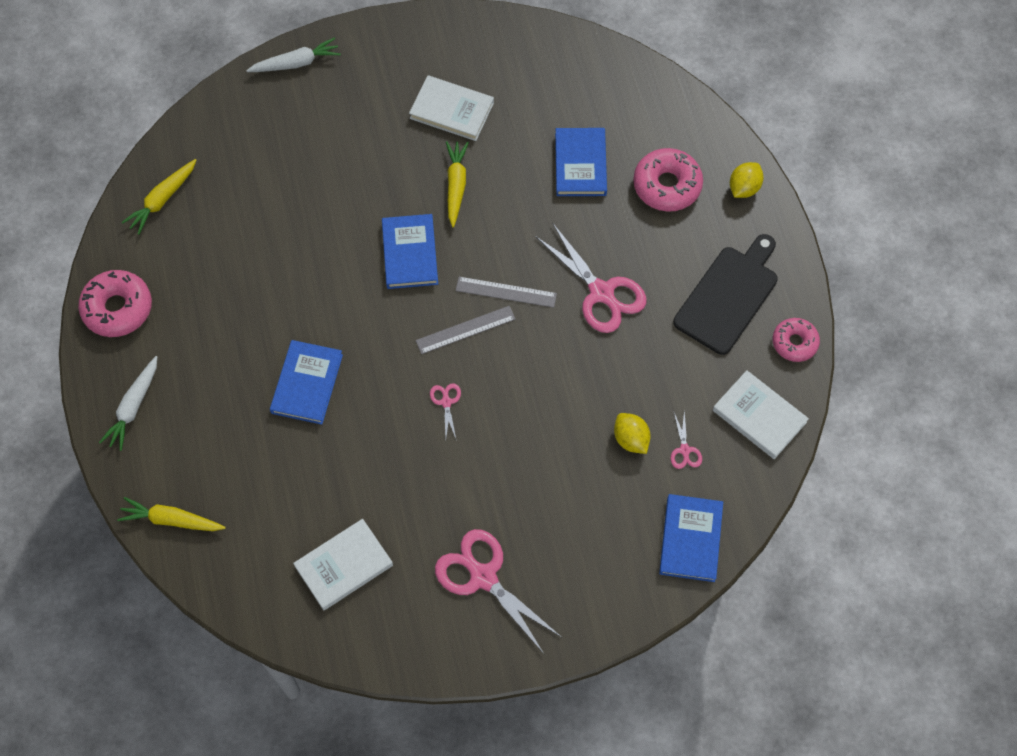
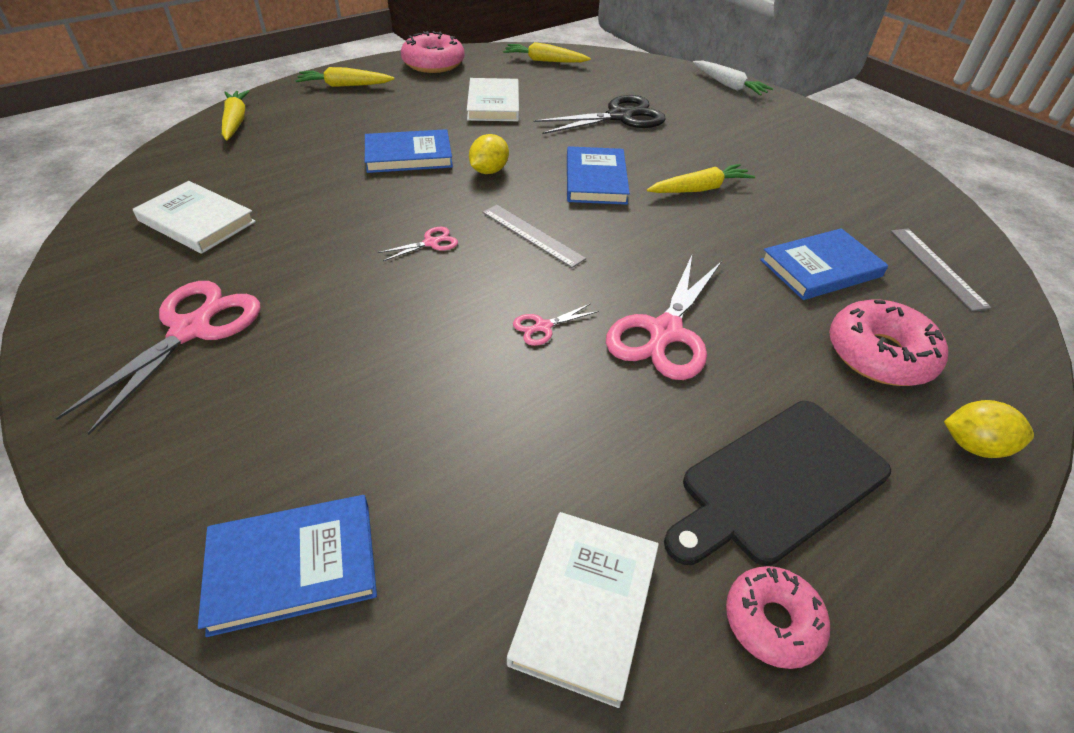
camera: 65 degrees right, 20 degrees down
(133, 407) = (345, 86): white carrot -> yellow carrot
(314, 186) = (619, 117): none -> black scissors
(410, 253) = (596, 180): blue book -> blue book turned 60 degrees counterclockwise
(451, 110) = (779, 168): white book -> white book (493, 104)
(506, 292) = (602, 252): grey ruler -> grey ruler (937, 267)
(631, 439) = (455, 426): yellow lemon -> yellow lemon (489, 171)
(684, 450) = (465, 504): pink scissors -> pink scissors (543, 327)
(729, 296) = (778, 482): black cutting board -> black cutting board turned 135 degrees clockwise

